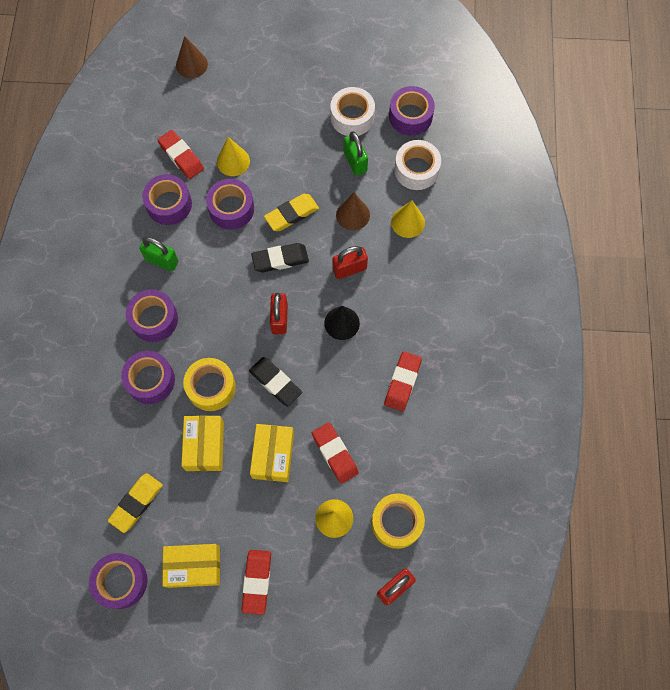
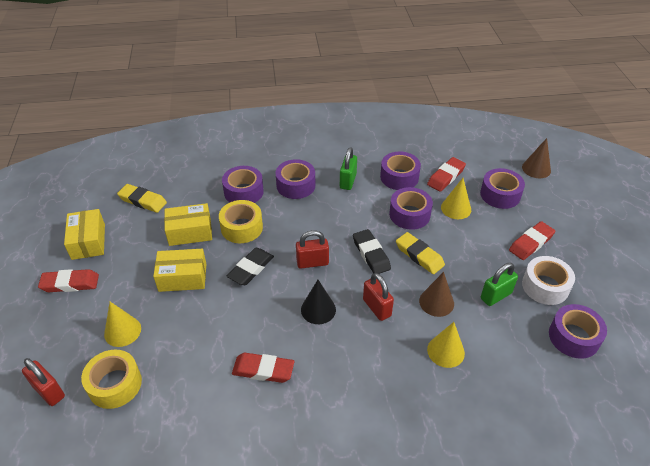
camera: 80 degrees right, 25 degrees down
(121, 581) = (82, 203): purple tape -> purple tape (500, 194)
(335, 453) = (185, 323): red eraser -> red eraser (531, 243)
(416, 170) = (511, 351): white tape -> none

